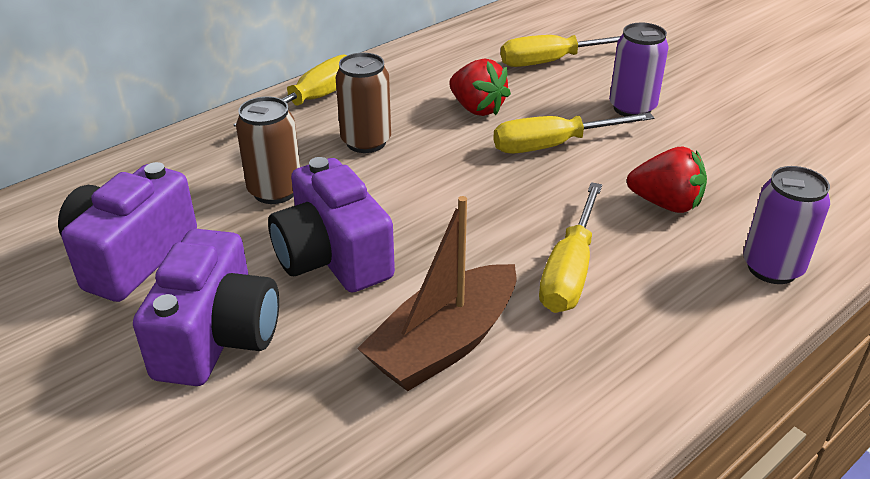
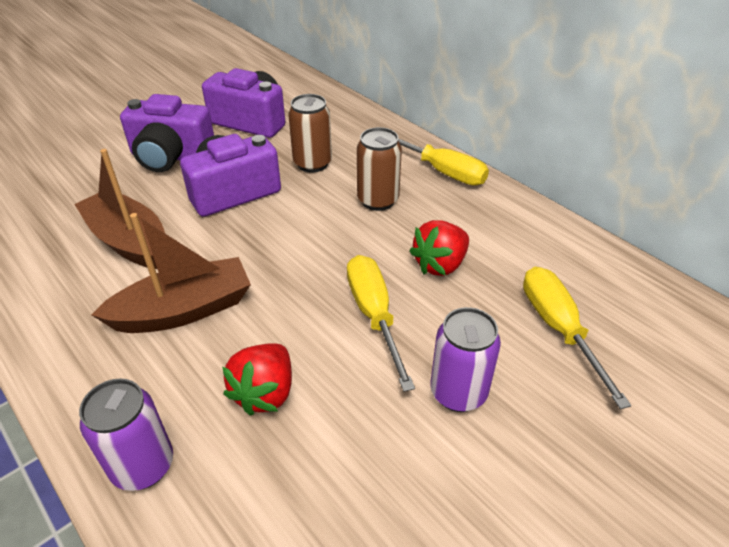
camera: 90 degrees right, 5 degrees up
(570, 271) = (184, 310): yellow screwdriver -> brown boat

